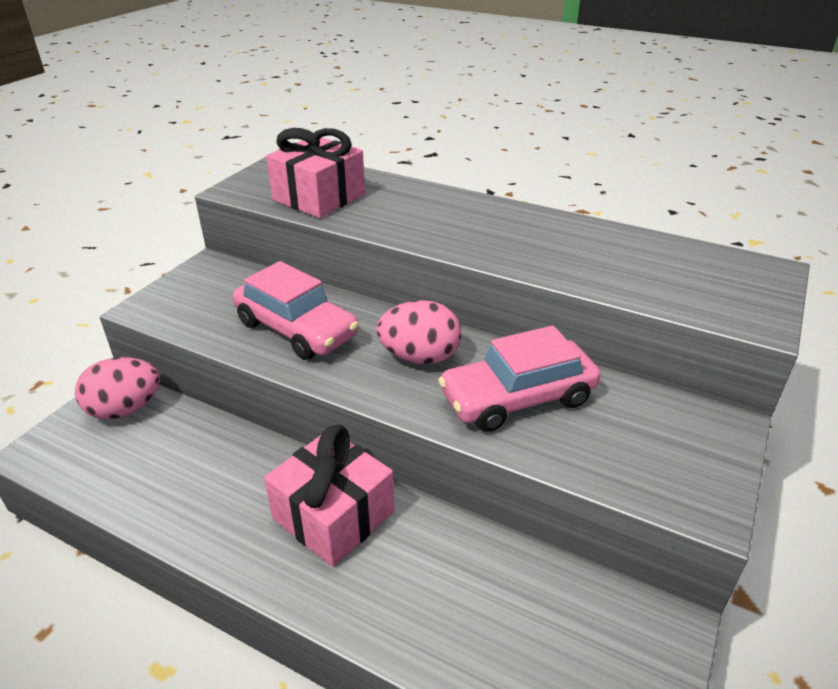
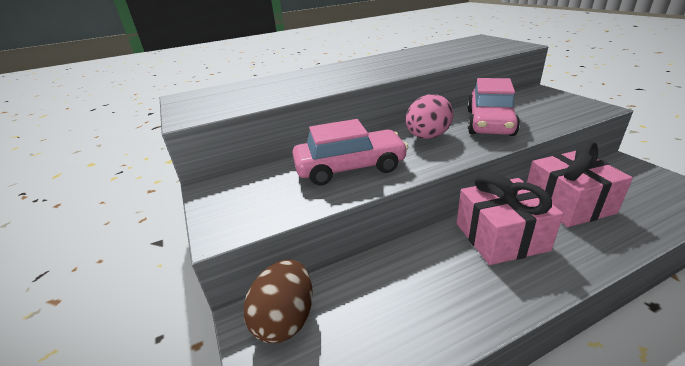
camera: 50 degrees left, 5 degrees down
(125, 409) = (285, 319): pink egg -> brown egg
(319, 197) = (260, 95): pink gift -> pink gift (568, 203)

